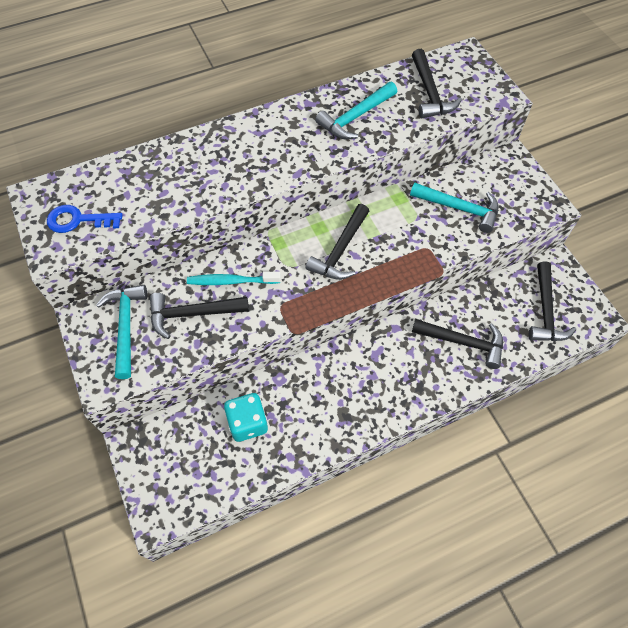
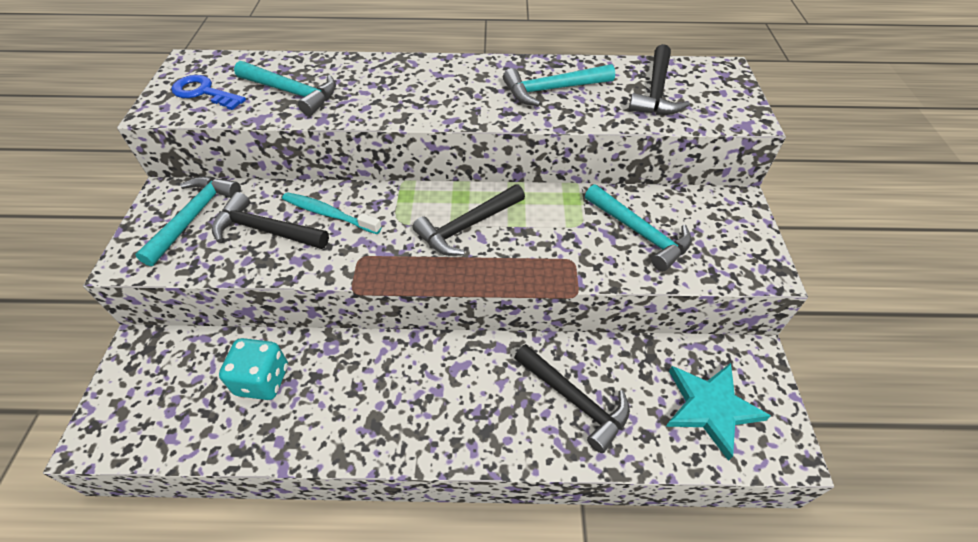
camera: 25 degrees right, 10 degrees down
(154, 193) = (292, 92): none -> turquoise hammer
(545, 311) = (710, 408): black hammer -> turquoise star

